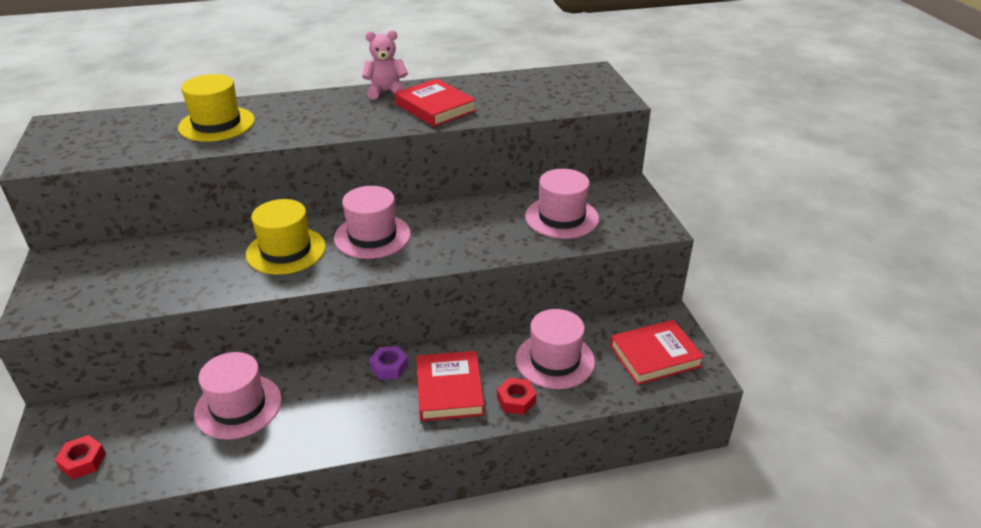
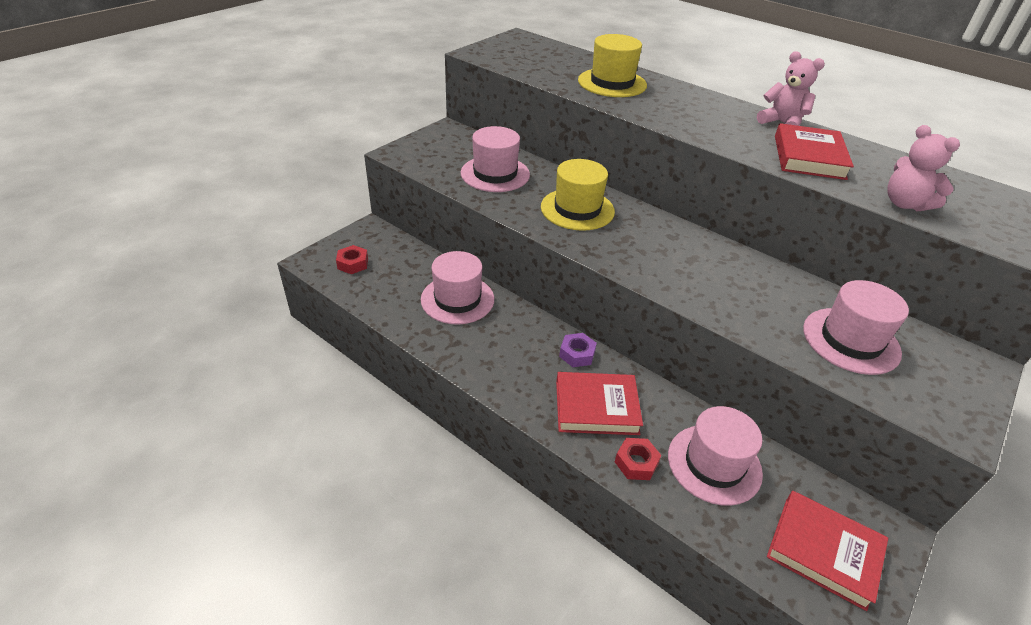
camera: 50 degrees right, 5 degrees up
(372, 236) = (651, 240): pink hat -> pink hat (495, 174)
(449, 390) = (596, 407): red book -> red book turned 45 degrees clockwise
(523, 109) = (905, 204): none -> pink teddy bear

